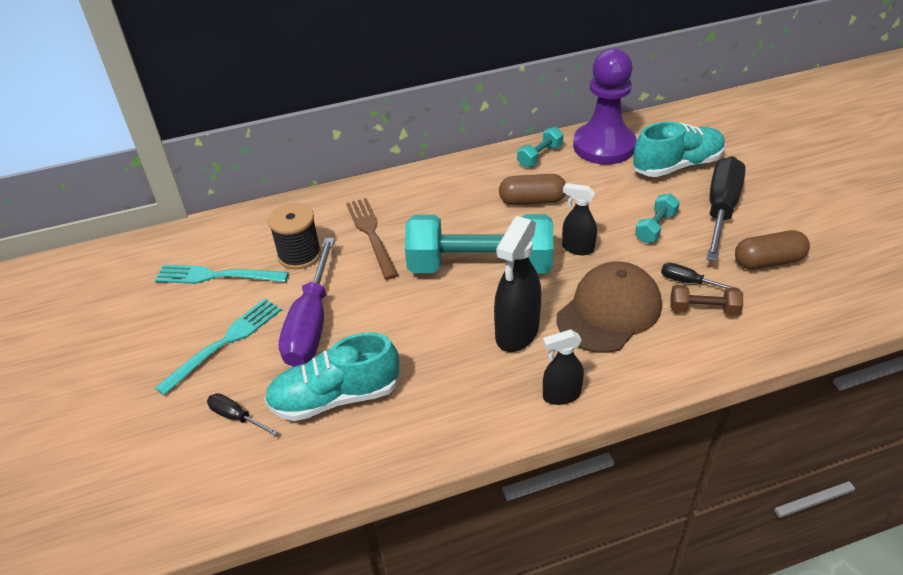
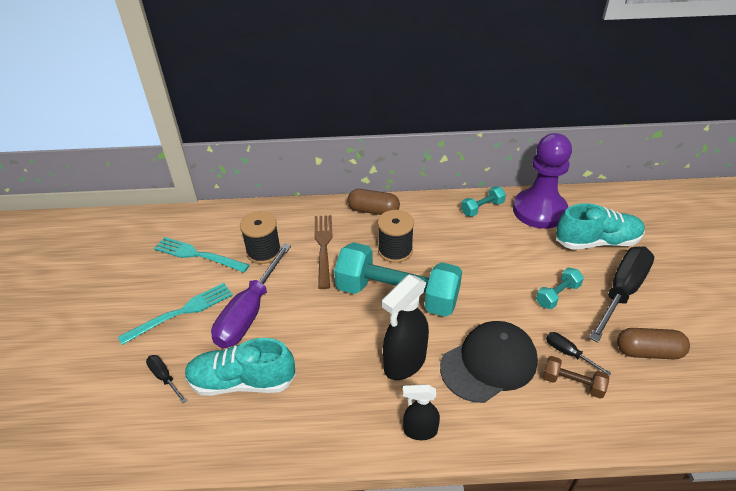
camera: 15 degrees right, 0 degrees up
(458, 220) = (395, 250): none -> black spool
(532, 201) = (461, 246): brown capsule -> brown capsule (373, 210)
(577, 248) = (483, 298): black spray bottle -> none
(609, 311) = (489, 363): brown cap -> black cap

